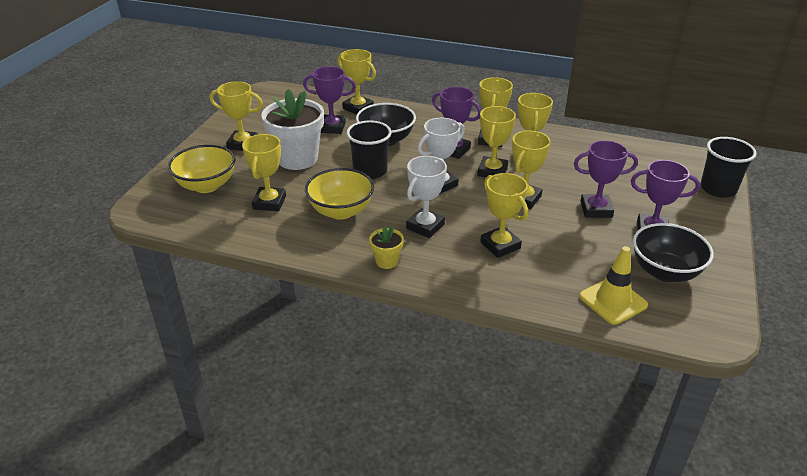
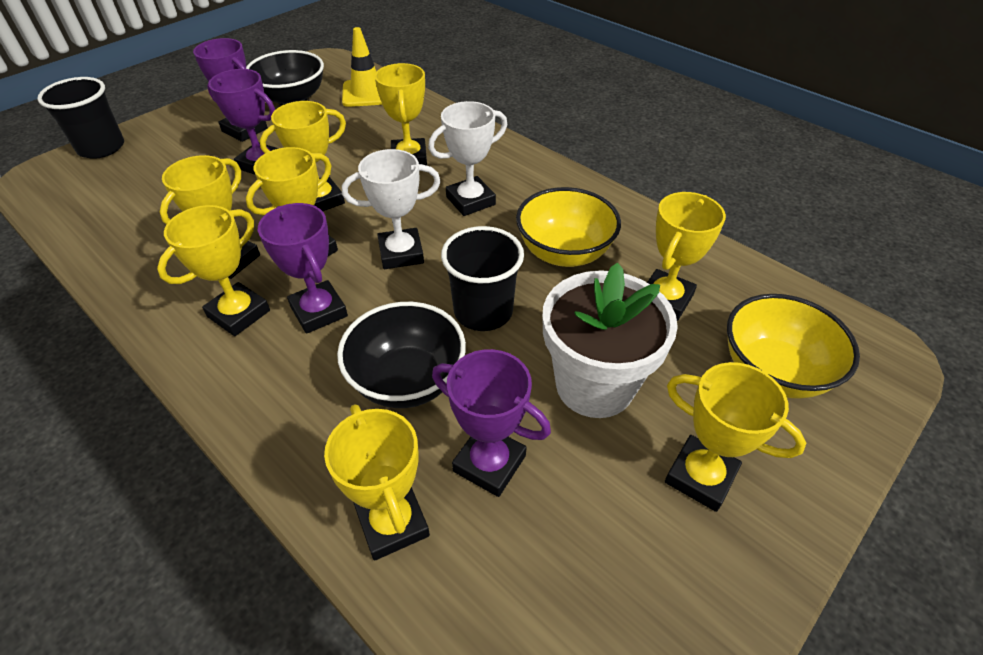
camera: 155 degrees left, 10 degrees up
(386, 261) = (542, 175): yellow flower pot -> none

